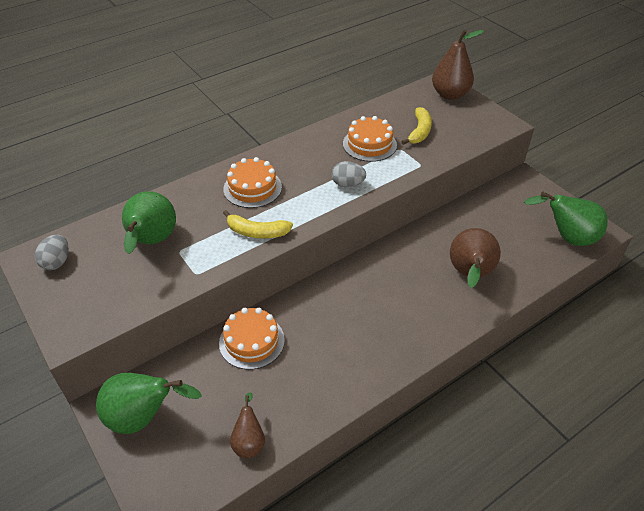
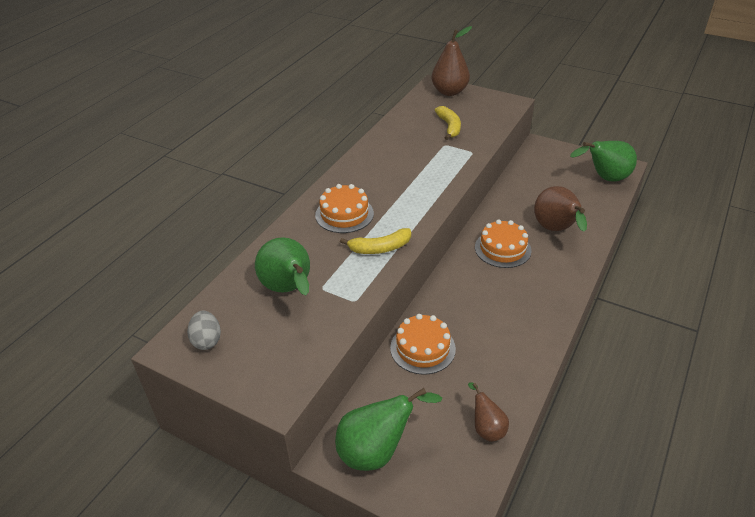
camera: 25 degrees left, 5 degrees down
(348, 184) = (425, 185): grey egg -> none
(369, 144) = (416, 148): orange cake -> orange cake (502, 248)

